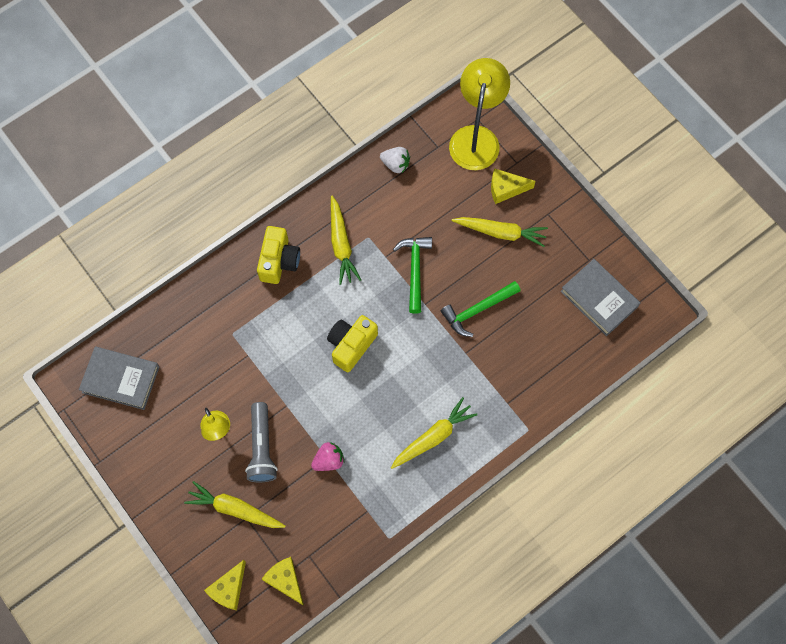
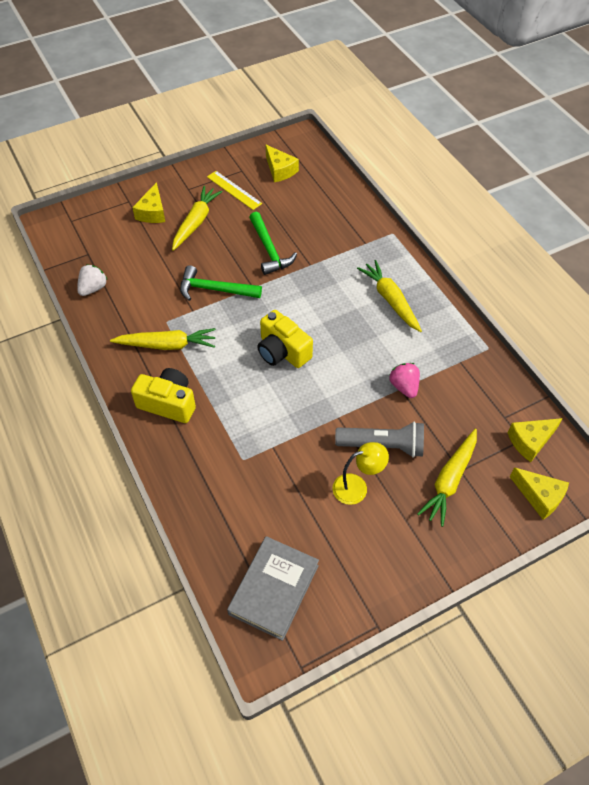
camera: 80 degrees left, 15 degrees down
(476, 137) = (90, 224): yellow lamp -> none
(556, 259) = (234, 190): none -> yellow ruler
(599, 299) = (280, 170): grey book -> yellow cheese

